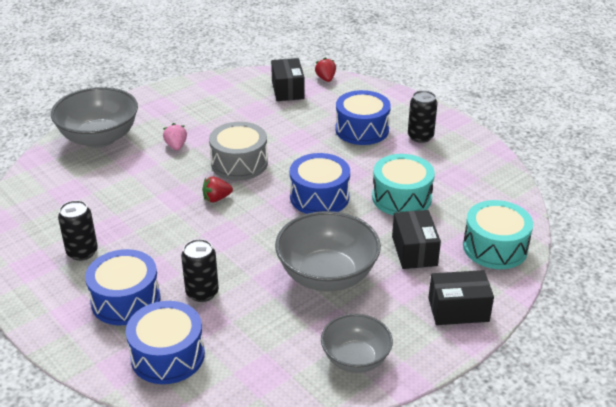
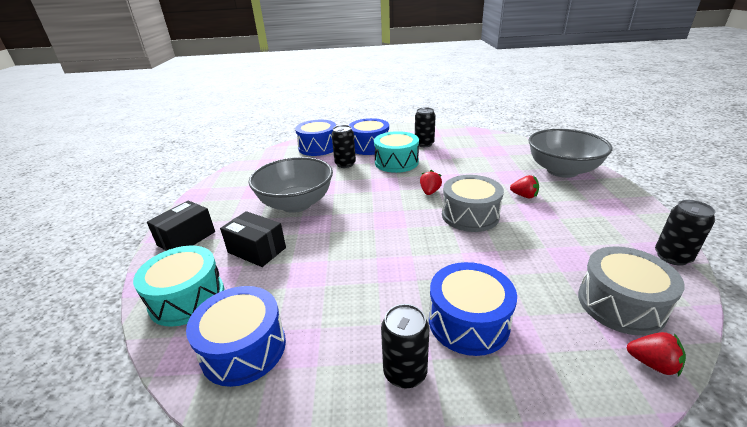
camera: 130 degrees right, 5 degrees down
(176, 146) = (524, 196): pink strawberry -> red strawberry
(216, 80) = (672, 257): none -> black can
(287, 90) = (620, 304): black box -> grey drum
(319, 197) = (378, 235): blue drum -> blue drum (244, 348)
(355, 359) = (230, 188): grey bowl -> none
(401, 198) = (319, 280): turquoise drum -> turquoise drum (396, 162)

